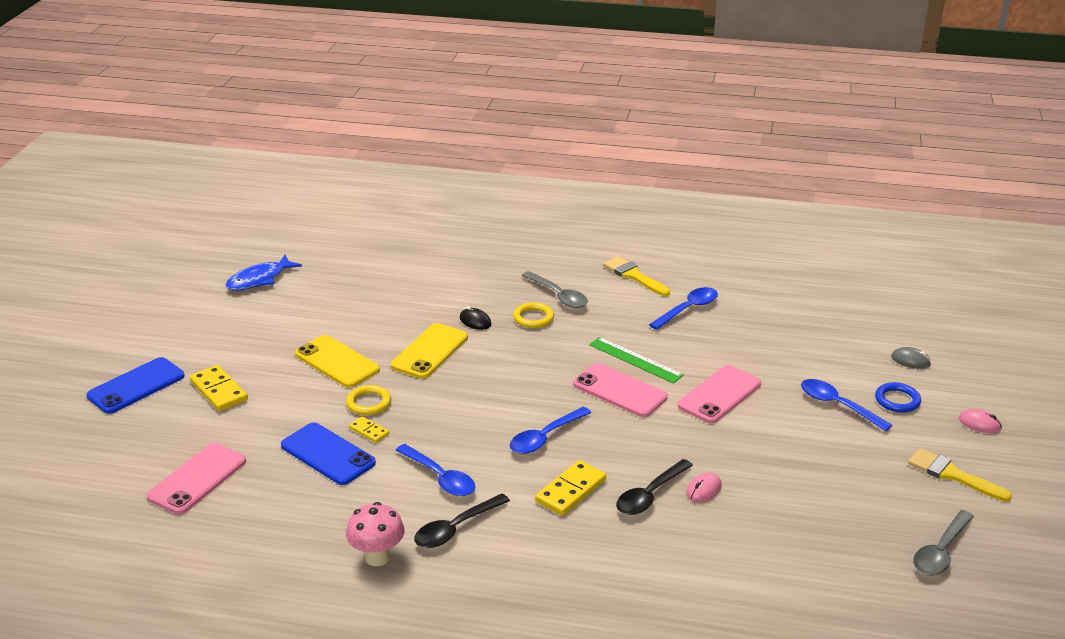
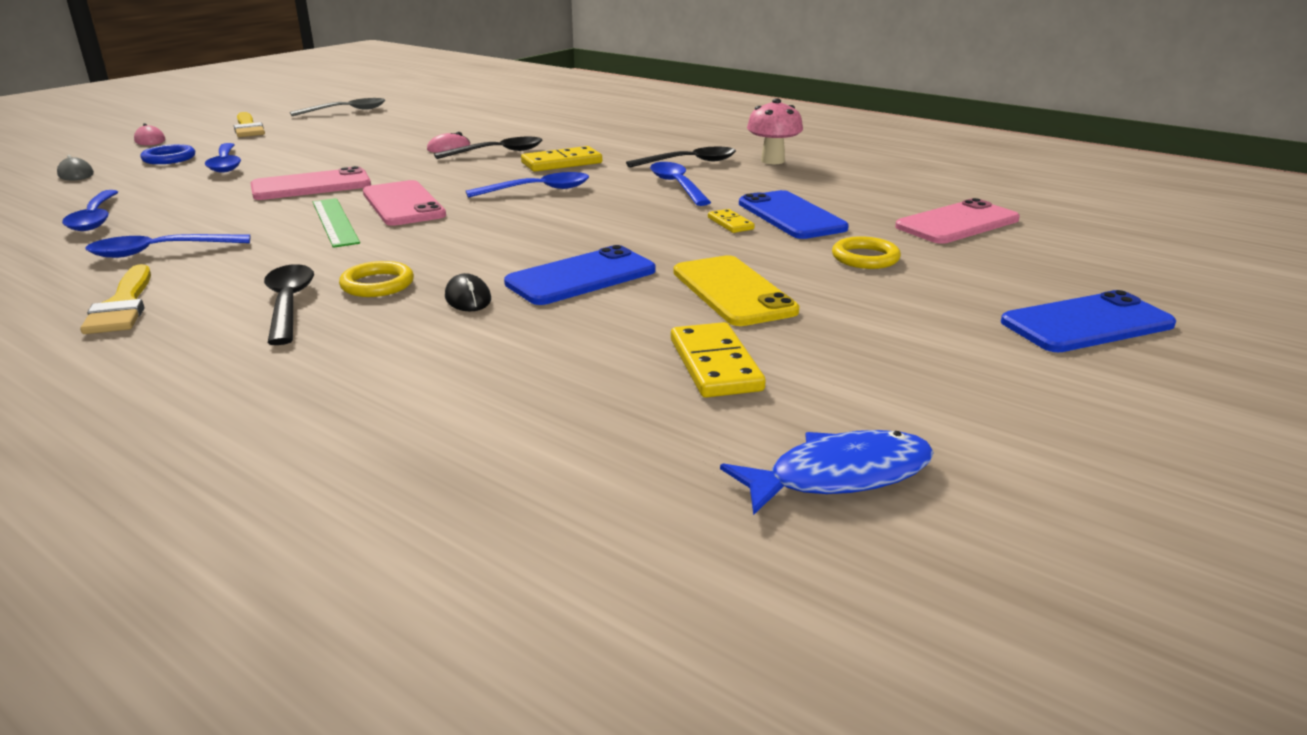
camera: 155 degrees left, 5 degrees down
(219, 391) = (935, 293): yellow domino -> yellow domino (715, 365)
(369, 403) = (714, 244): yellow ring -> yellow ring (865, 258)
(430, 351) = (581, 277): yellow phone -> blue phone
(558, 296) = (288, 304): grey spoon -> black spoon
(784, 323) = (95, 218): none -> blue spoon

